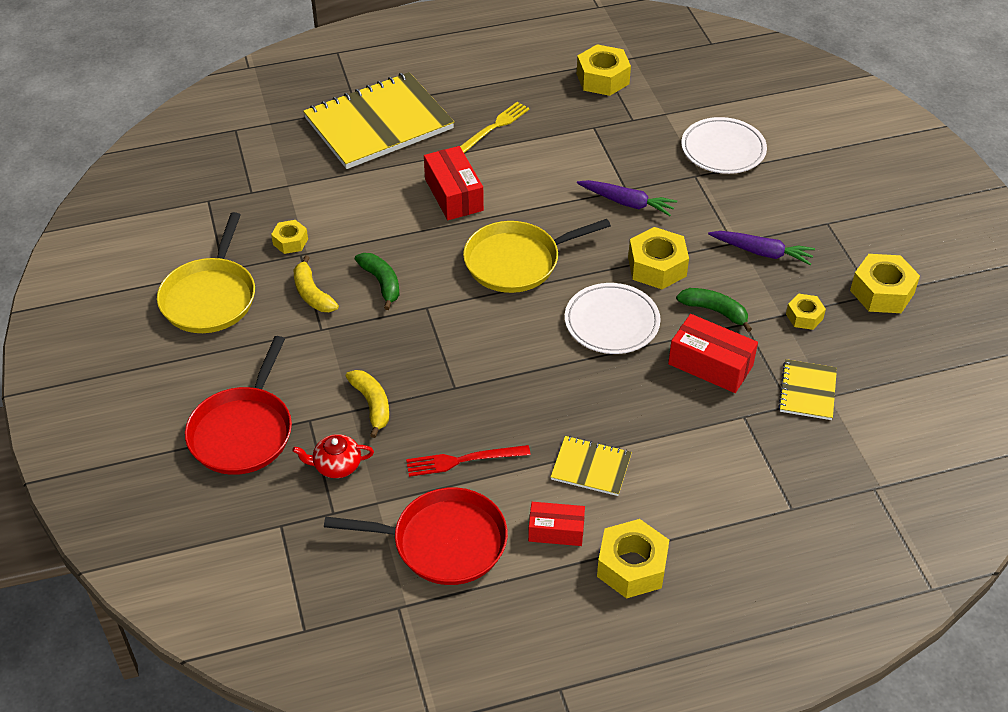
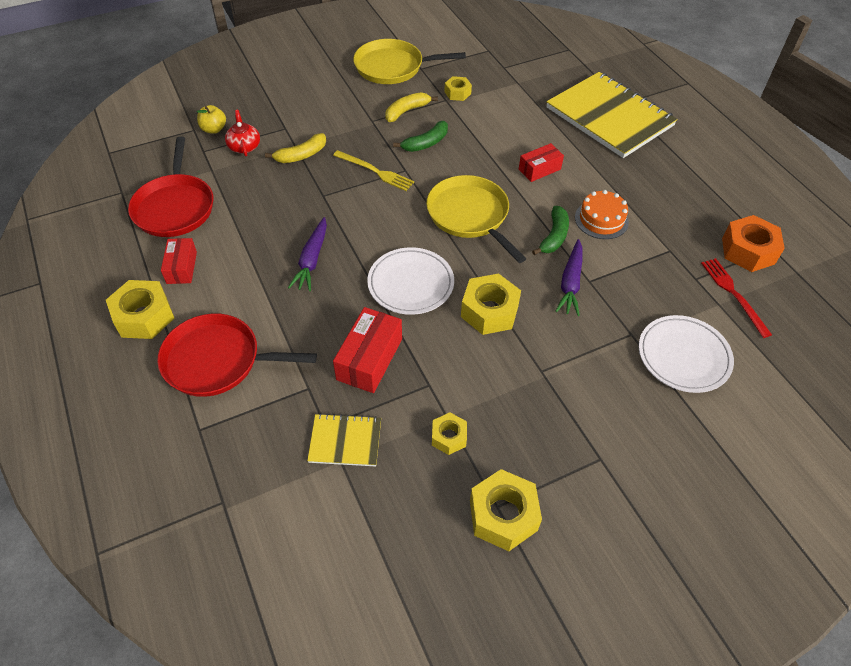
camera: 80 degrees right, 5 degrees up
(243, 431) = (273, 101): red pan -> red pan (217, 360)
(287, 500) = (214, 129): none -> yellow apple
(454, 194) = (539, 169): red box -> red box, size x0.65
(463, 460) = (250, 208): red fork -> red fork (733, 294)
(494, 127) = (637, 183): yellow fork -> yellow fork (375, 171)
(542, 164) = (601, 219): none -> orange cake
(591, 467) = (245, 283): yellow notebook -> none
(602, 79) = (748, 251): yellow nut -> orange nut
(715, 311) = (440, 359): green banana -> green banana (554, 236)
(762, 252) = (534, 396): purple carrot -> purple carrot (312, 260)

